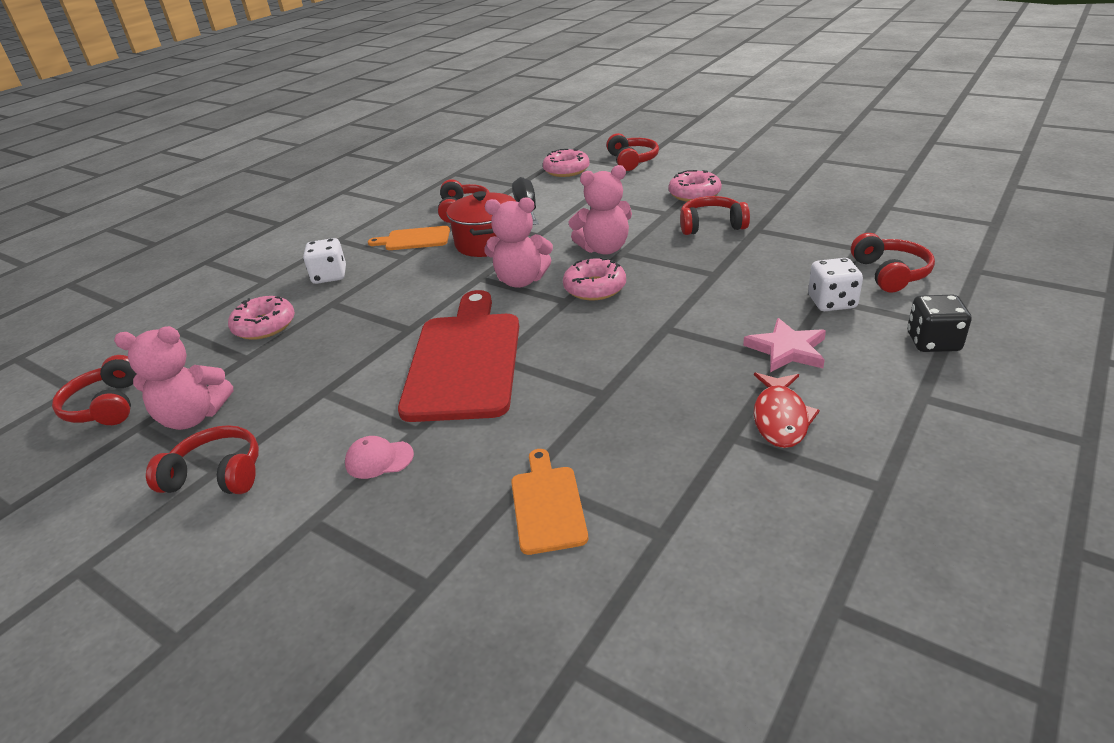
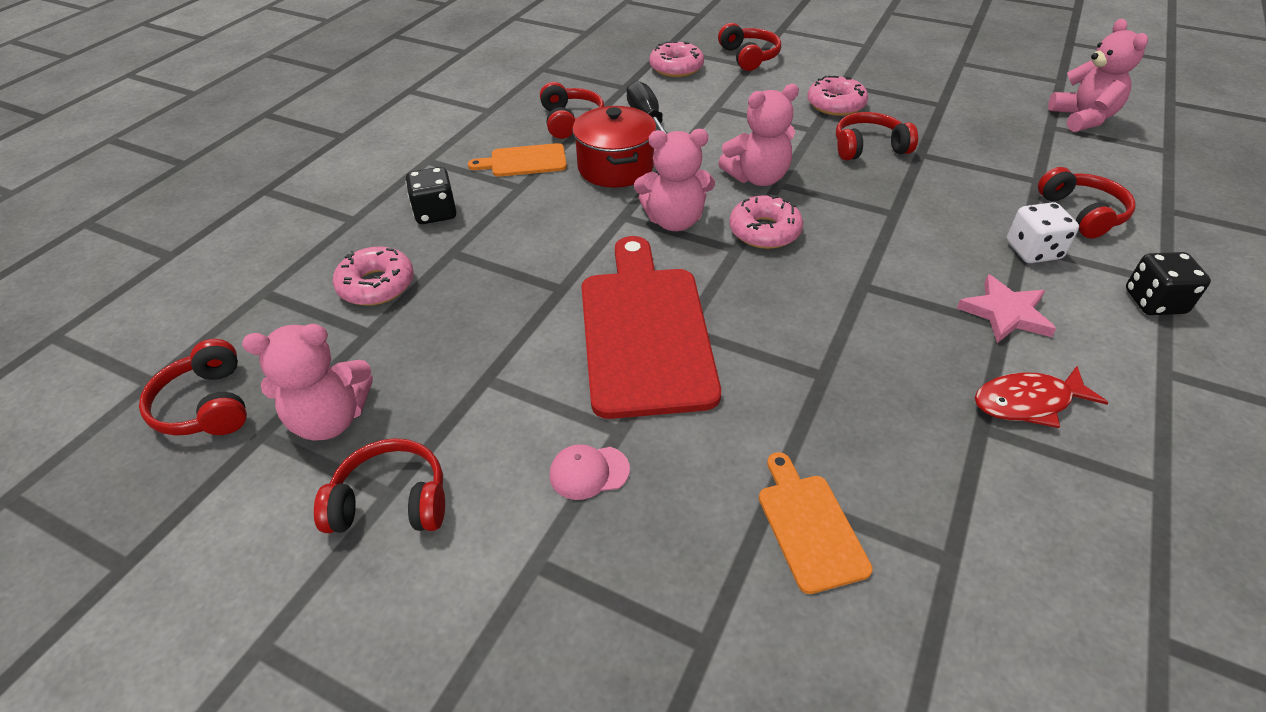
camera: 10 degrees left, 10 degrees up
(329, 276) = (435, 213): white dice -> black dice
(780, 418) = (1027, 402): red fish -> red fish turned 75 degrees clockwise
(920, 200) = (1083, 118): none -> pink teddy bear

